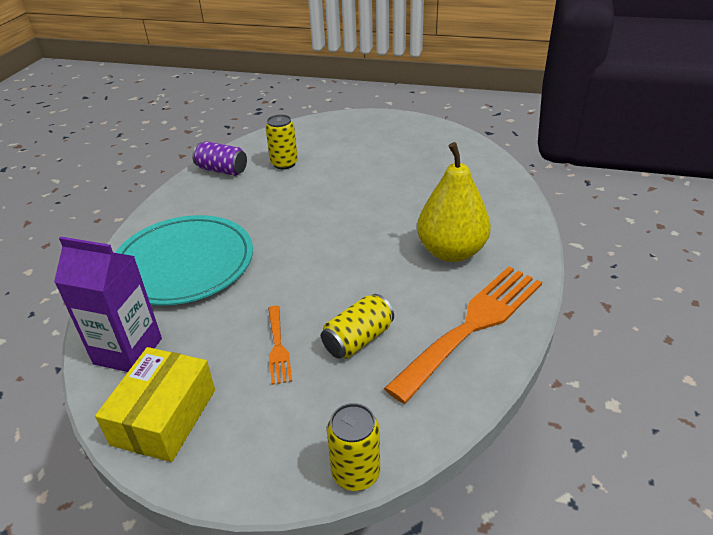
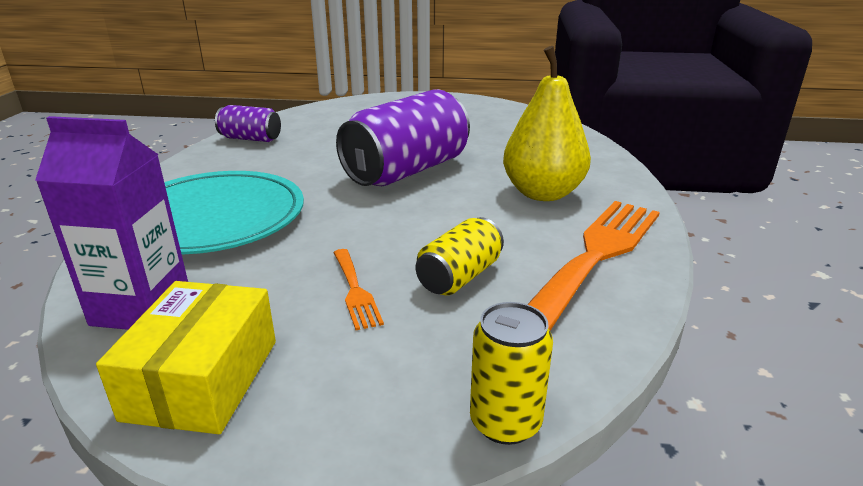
camera: 10 degrees left, 10 degrees down
(284, 163) = (324, 132): yellow can -> none
(344, 217) = (407, 171): none -> purple can

